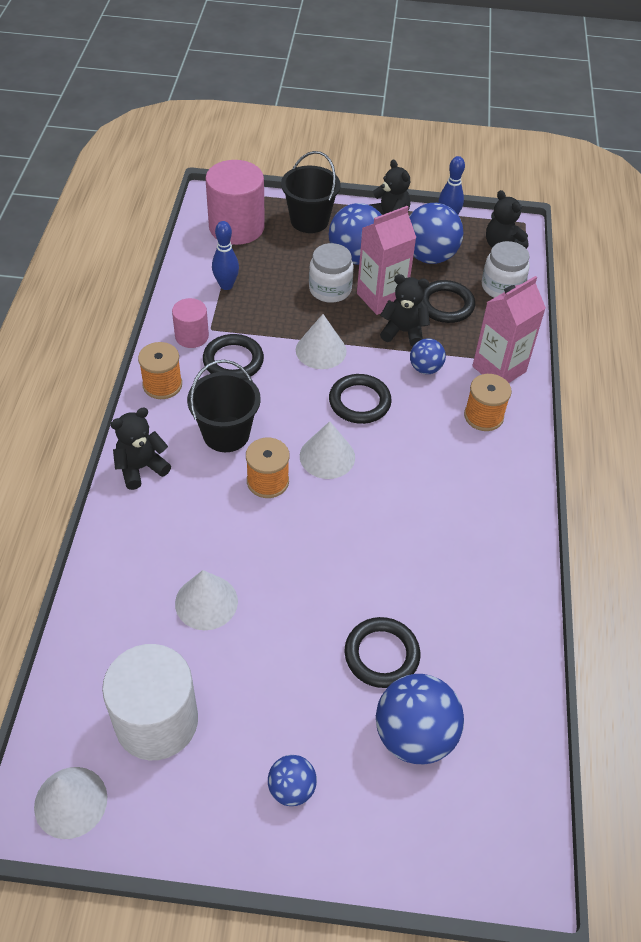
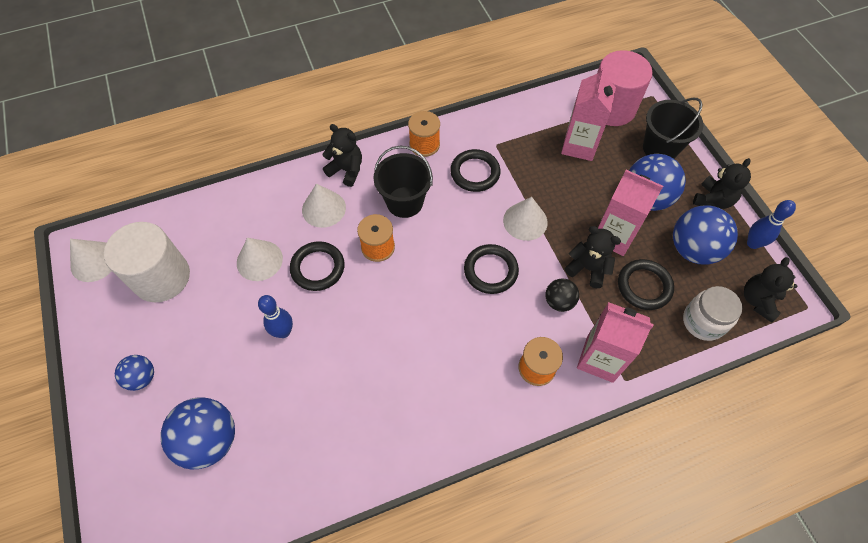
camera: 65 degrees right, 10 degrees up
(192, 336) = (480, 138): pink cylinder -> none
(226, 285) = (545, 132): blue bowling pin -> blue bowling pin (283, 332)
(262, 270) = (579, 146): none -> pink carton
(327, 456) = (423, 273): white cone -> white cone (323, 208)
(330, 289) = (594, 197): white jar -> none
(381, 655) = (266, 389): black ring -> black ring (318, 268)
(403, 332) = (588, 268): black teddy bear -> black teddy bear turned 45 degrees counterclockwise
(425, 368) = (559, 301): blue ball -> black ball

